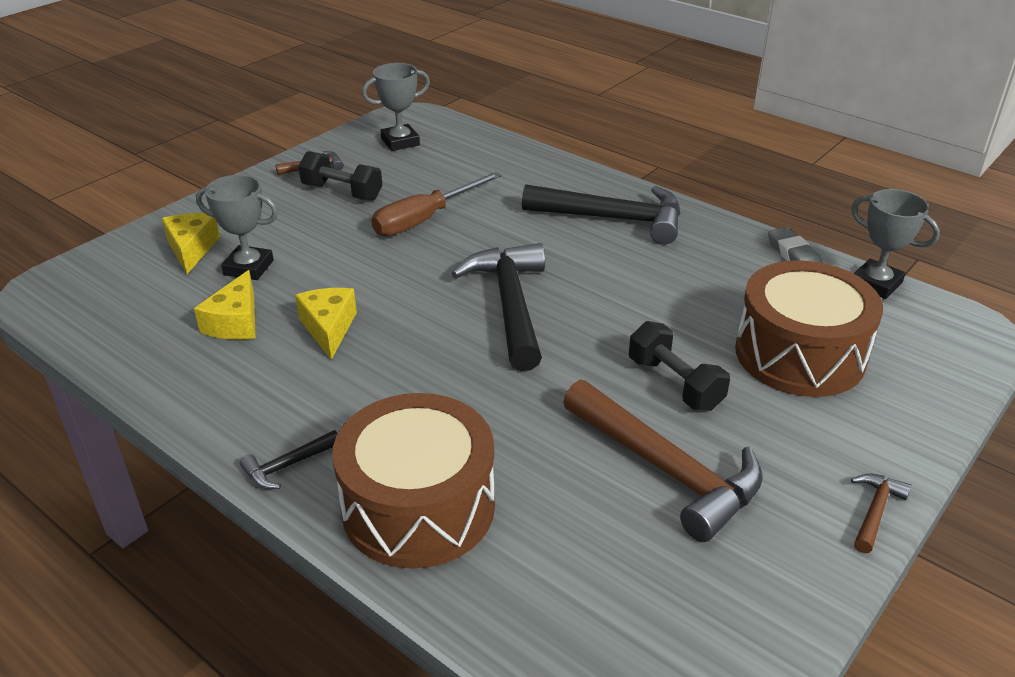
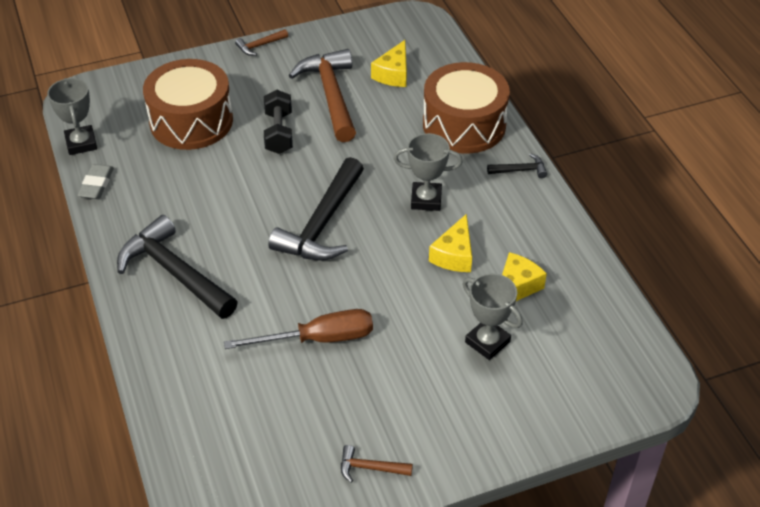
camera: 150 degrees left, 10 degrees up
(191, 249) = (527, 387): yellow cheese -> yellow cheese (393, 74)
(342, 192) = (365, 411): black dumbbell -> none
(400, 142) = (259, 476): grey trophy -> grey trophy (426, 199)

